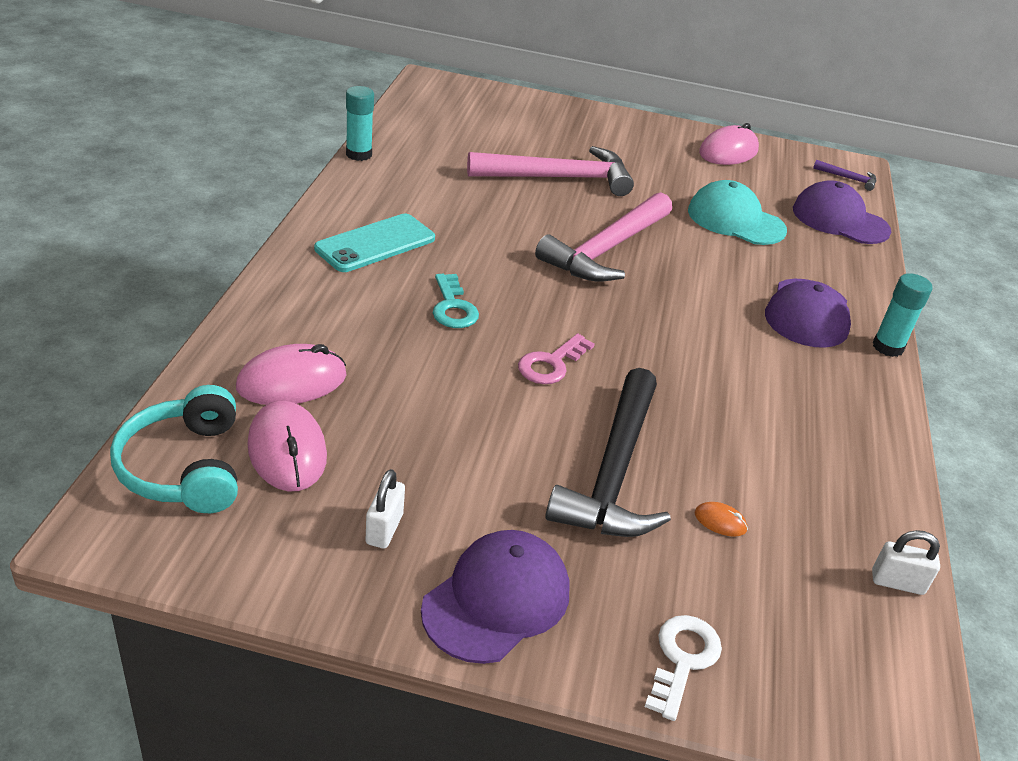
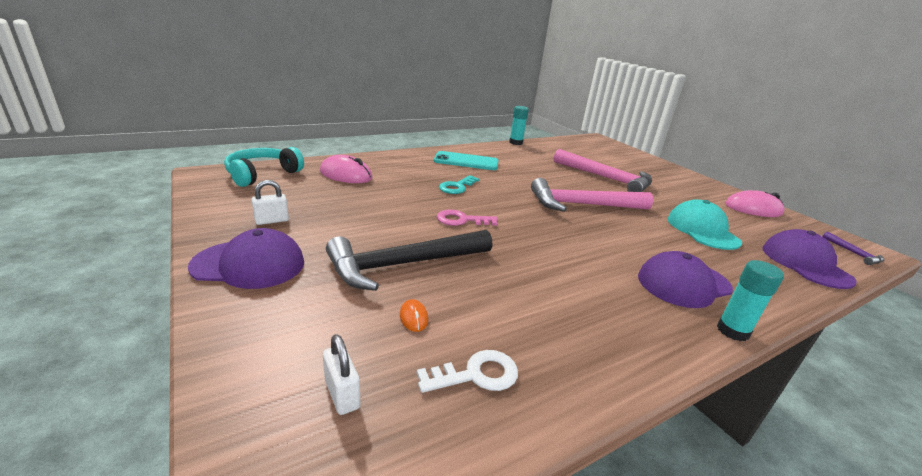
camera: 50 degrees right, 10 degrees down
(287, 451) = (299, 187): pink mouse -> none
(682, 659) = (256, 347): white key -> white key (476, 374)
(897, 582) = (467, 439): white padlock -> white padlock (342, 394)

